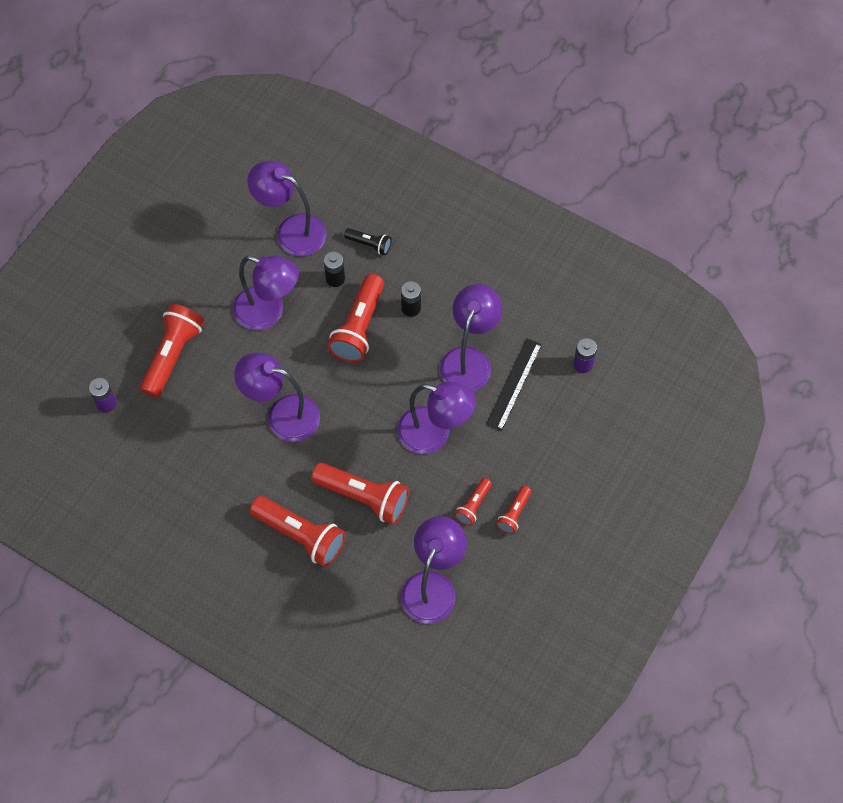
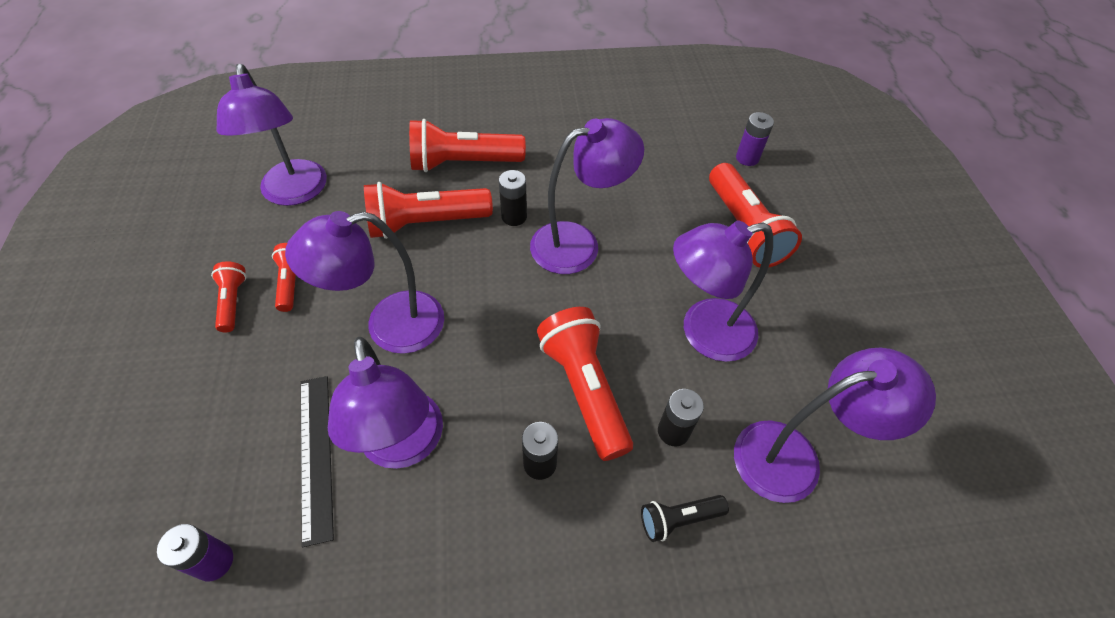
camera: 140 degrees right, 10 degrees down
(304, 463) = (514, 217): none -> black battery

